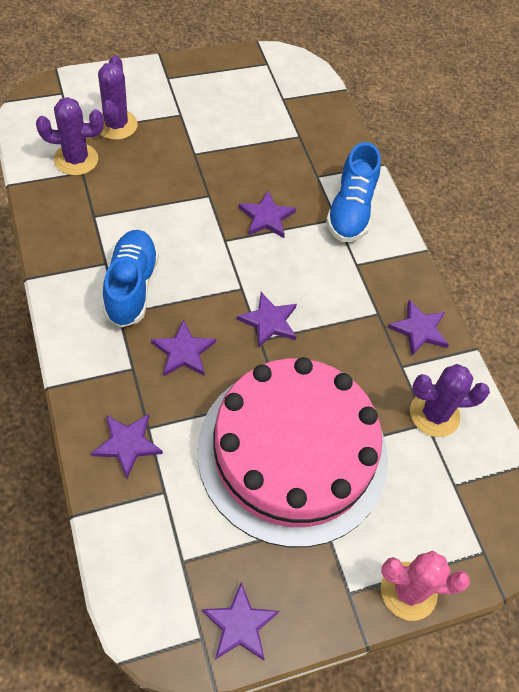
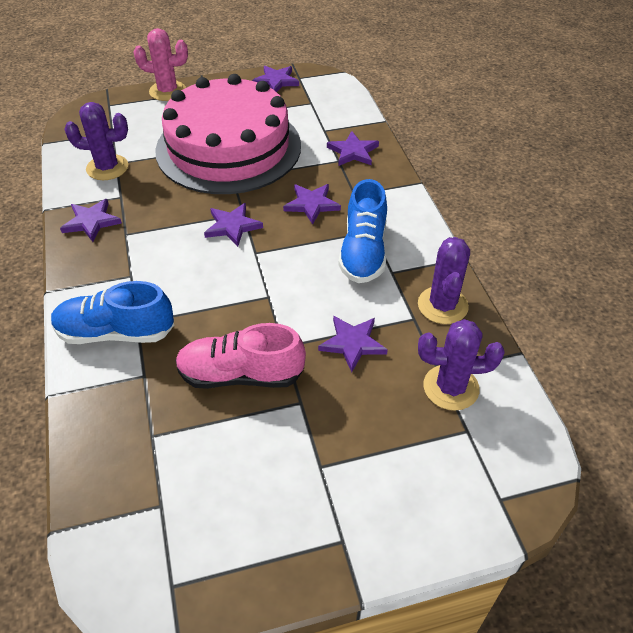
camera: 170 degrees left, 10 degrees down
(116, 125) = (409, 443): purple cactus -> purple cactus (442, 305)
(241, 174) = (241, 375): none -> pink shoe
(266, 217) = (218, 322): purple star -> purple star (352, 343)
(350, 210) = (116, 332): blue shoe -> blue shoe turned 105 degrees counterclockwise

